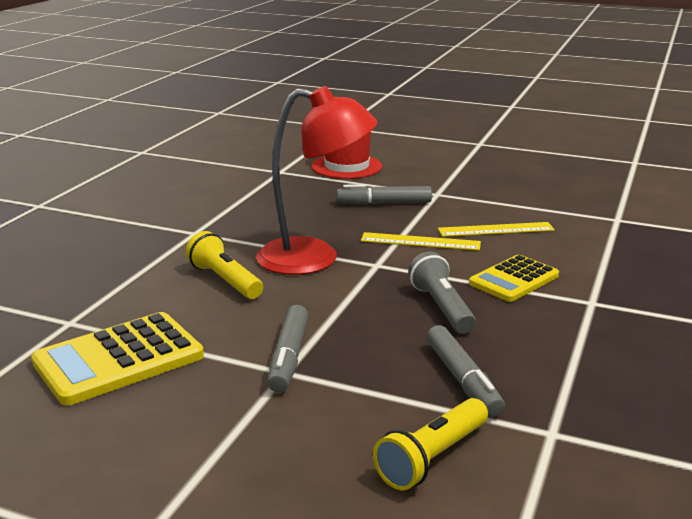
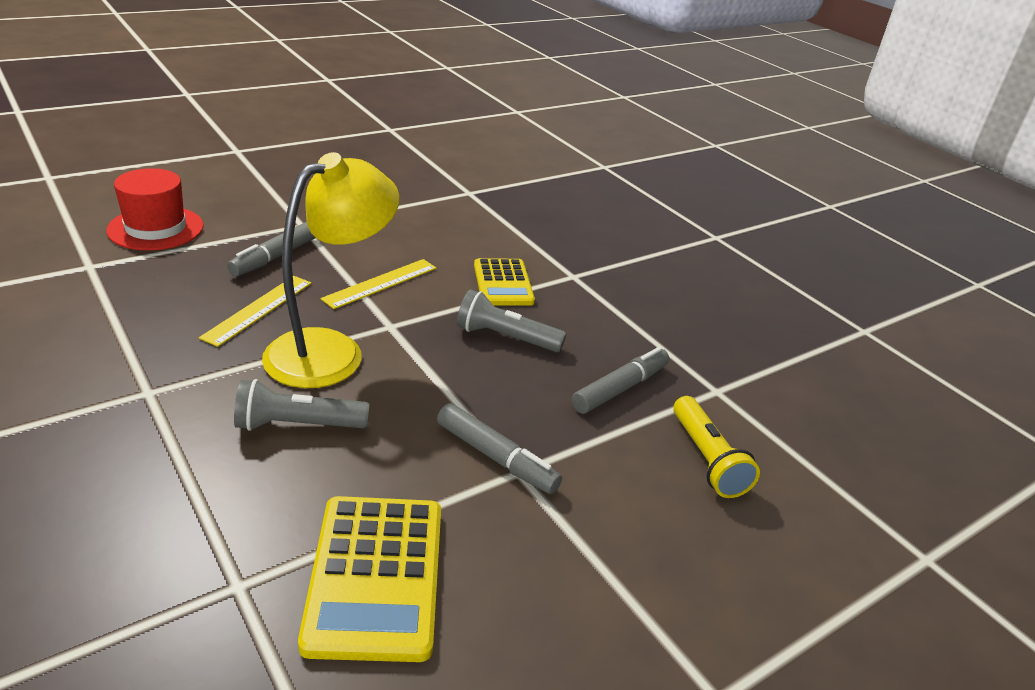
camera: 60 degrees left, 10 degrees up
(225, 280) = (298, 425): yellow flashlight -> grey flashlight
(315, 259) = (331, 350): red lamp -> yellow lamp
(462, 379) = (620, 388): grey marker -> grey marker turned 60 degrees counterclockwise
(496, 229) = (412, 241): yellow ruler -> yellow ruler (258, 309)

